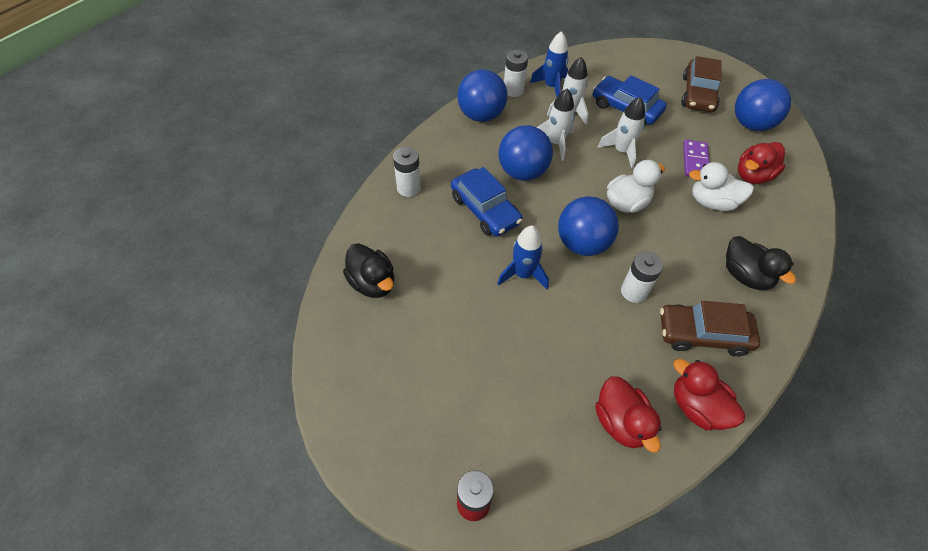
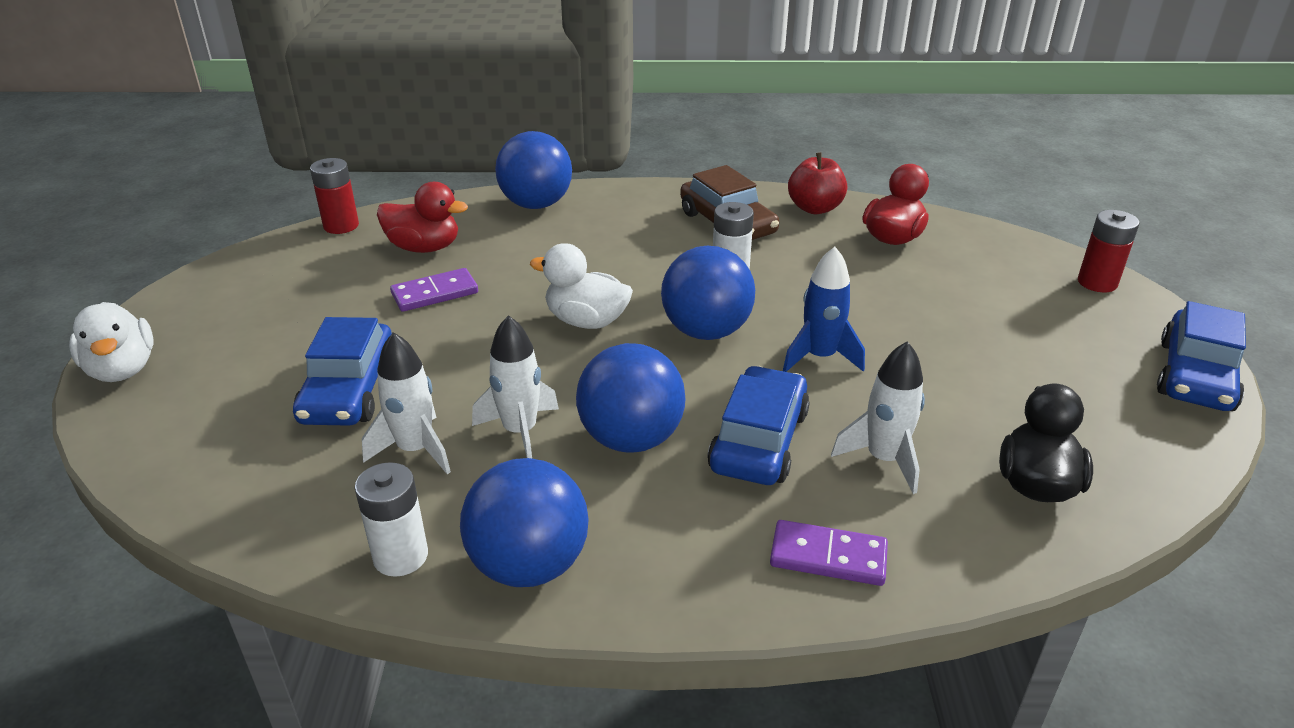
camera: 125 degrees left, 20 degrees down
(356, 443) = (1195, 376): none -> blue car
(408, 188) = (828, 557): white battery -> purple domino
(551, 87) = (346, 504): blue rocket -> none
(621, 151) = (474, 359): white rocket -> white rocket (883, 459)
(697, 407) = (815, 208): red duck -> red apple
(698, 94) = (247, 332): brown car -> none
(712, 202) = (511, 262): white duck -> white duck (122, 369)
(745, 275) = (612, 219): black duck -> none
(751, 124) = (300, 271): blue ball -> blue ball (536, 204)
(801, 153) = (341, 226): none -> red battery

